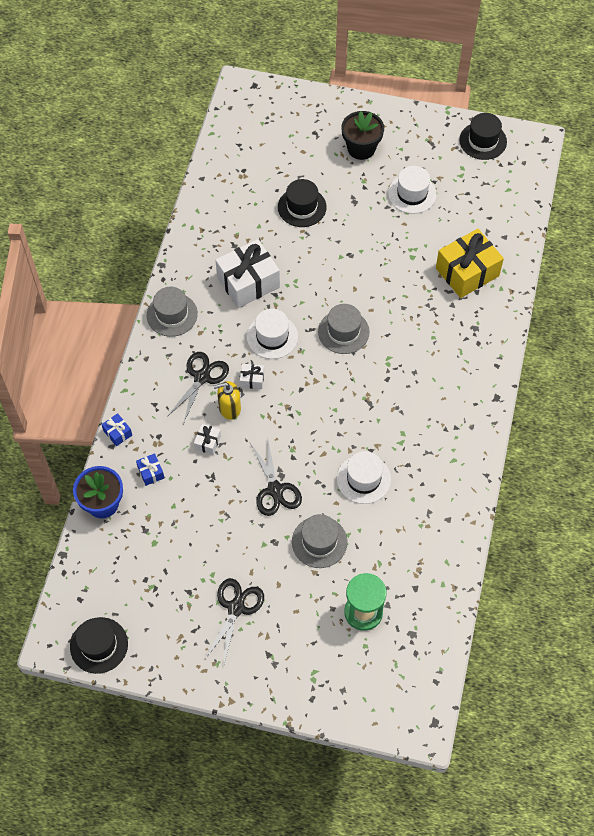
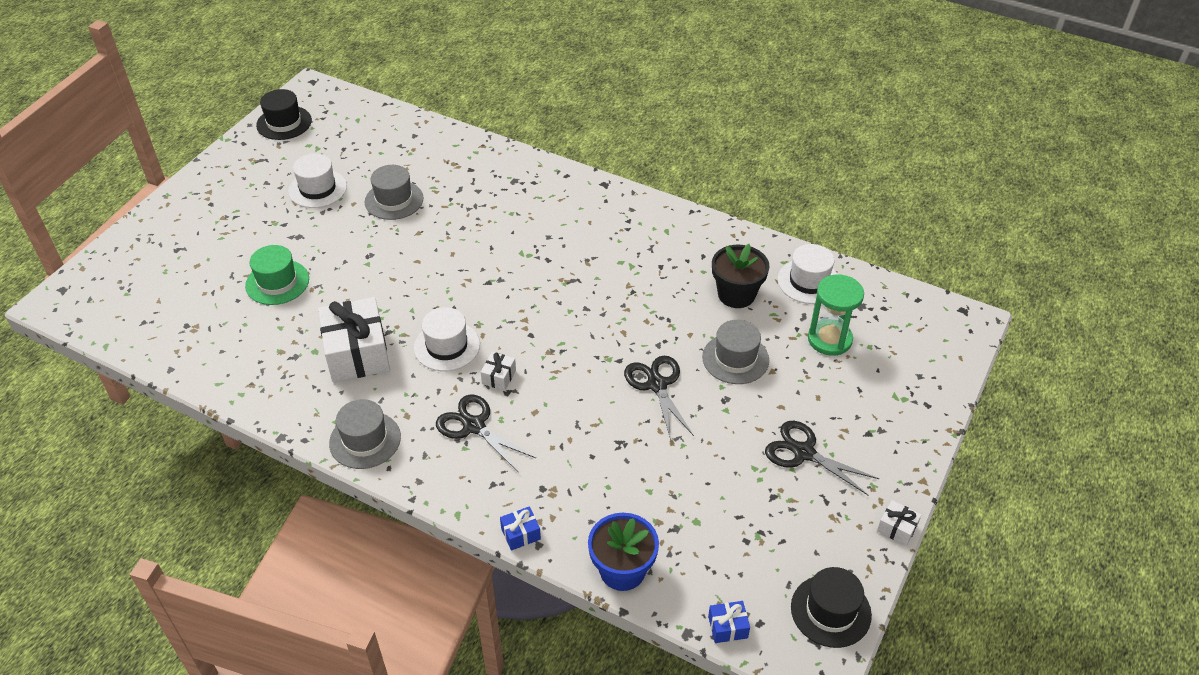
camera: 75 degrees left, 15 degrees down
(151, 472) = (593, 506): blue gift -> blue gift (727, 627)
(207, 442) = (570, 438): white gift -> white gift (897, 528)
(229, 408) = (530, 407): yellow soap dispenser -> none
(275, 490) = (657, 385): black scissors -> black scissors turned 105 degrees counterclockwise
(302, 207) = (277, 282): black hat -> green hat
(343, 332) = (470, 282): grey hat -> grey hat (394, 200)
(361, 148) = (228, 215): black flower pot -> black flower pot (736, 294)
(363, 479) = (667, 305): white hat -> white hat (808, 281)
(467, 272) = (443, 170): yellow gift -> none

